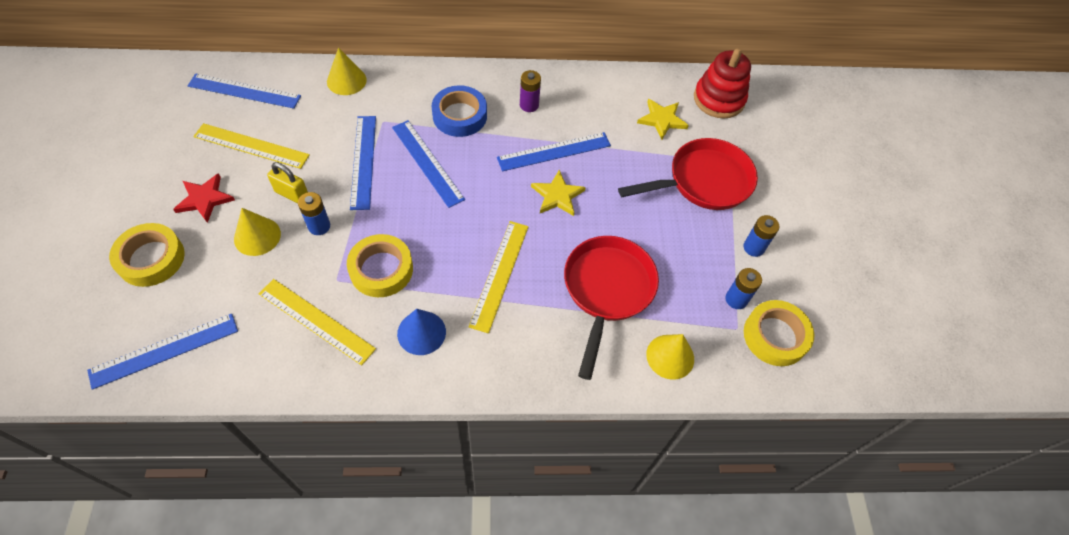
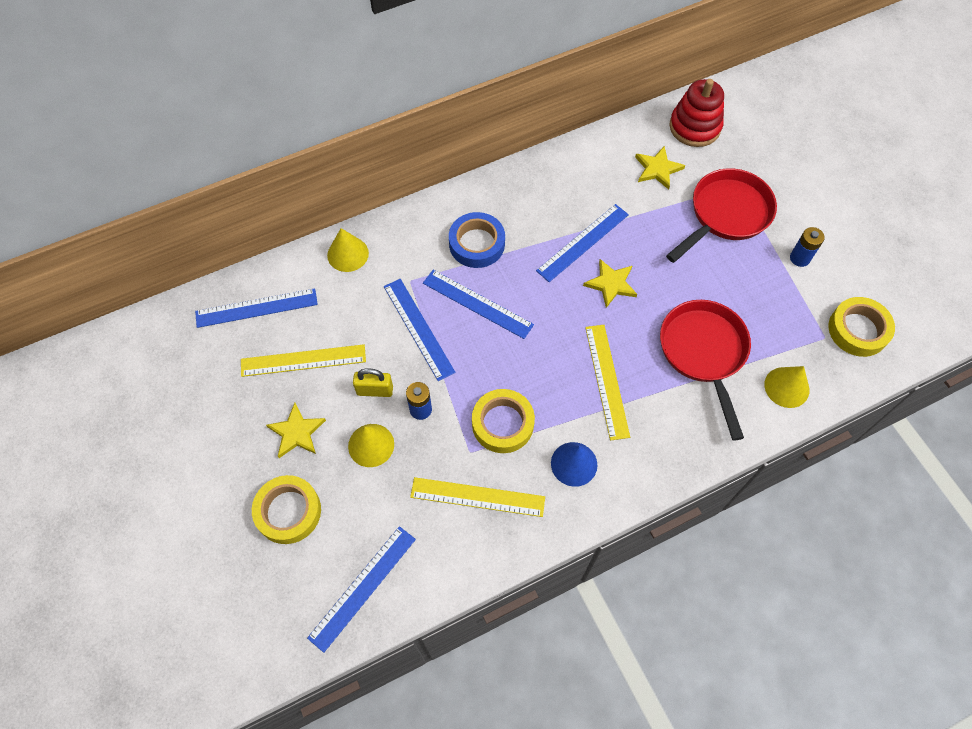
camera: 20 degrees left, 5 degrees up
(204, 199) = (297, 432): red star -> yellow star
(529, 105) = (532, 205): purple battery -> none
(736, 299) = (811, 312): blue battery -> none

